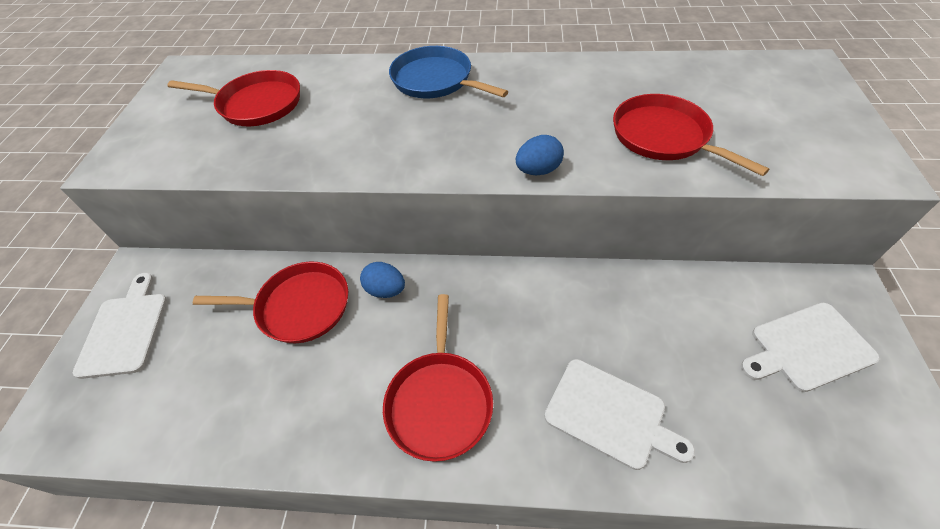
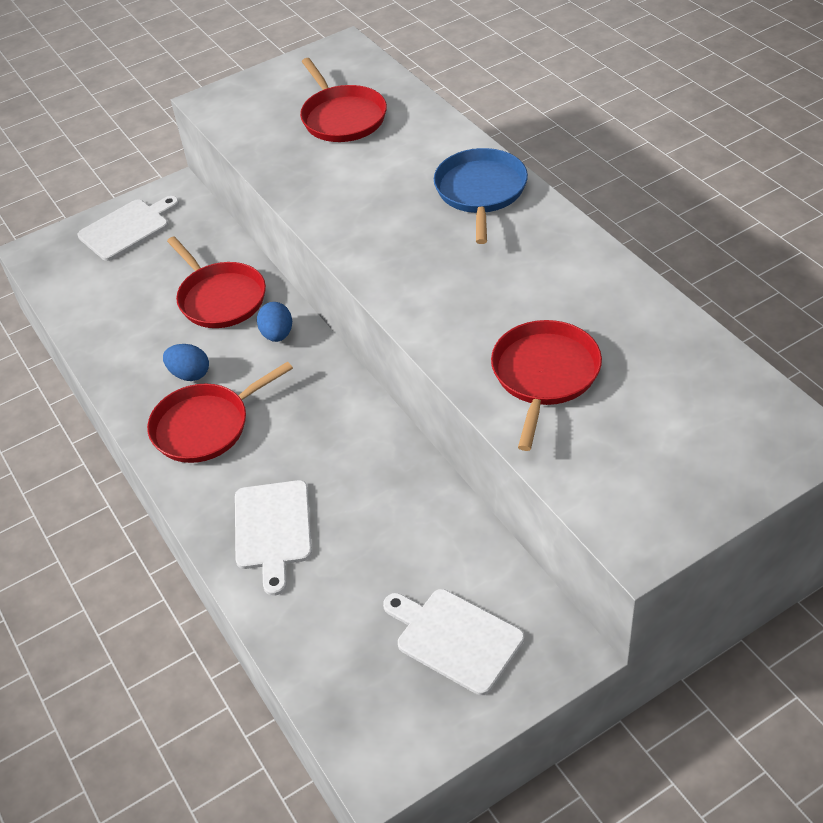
camera: 55 degrees right, 5 degrees down
(538, 170) = (416, 319): blue egg -> blue egg (190, 374)

